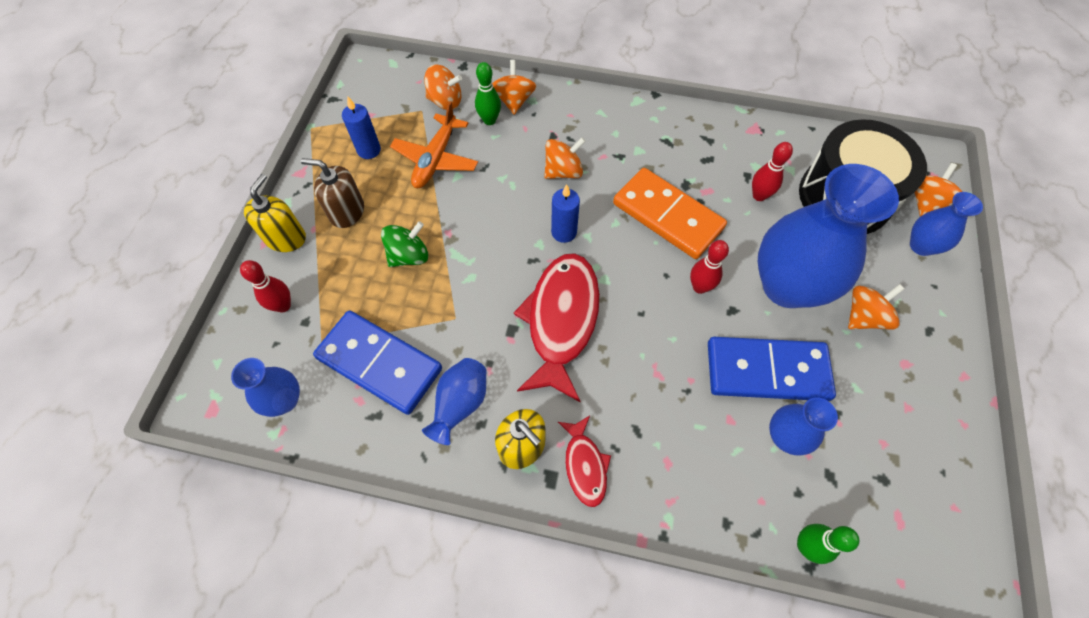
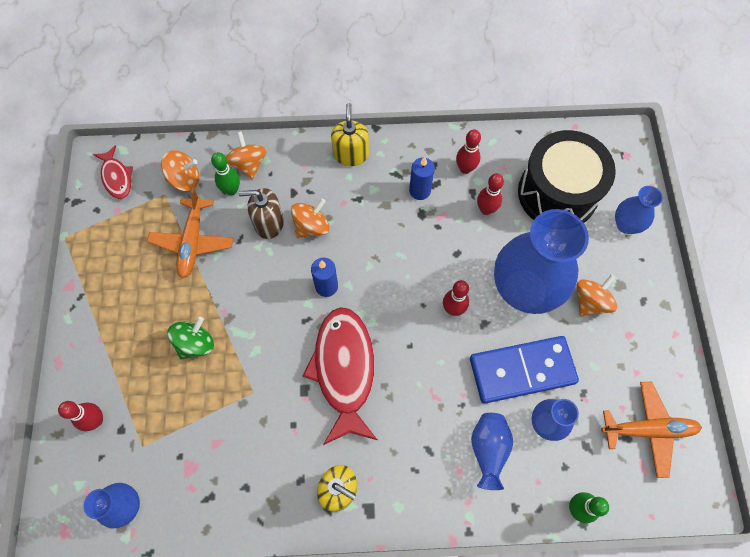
camera: 15 degrees left, 5 degrees up
(286, 238) = (77, 355): yellow soap dispenser -> yellow soap dispenser (351, 154)
(347, 212) = (126, 315): brown soap dispenser -> brown soap dispenser (268, 223)
(369, 150) = (127, 247): blue candle -> blue candle (420, 191)
(379, 363) = (198, 450): blue domino -> none
(460, 404) = (278, 467): blue vase -> blue vase (488, 450)
(585, 465) = (394, 491): red fish -> red fish (117, 177)
(667, 216) = (412, 248): orange domino -> none
(744, 151) = (465, 168): none -> red bowling pin
(913, 477) = (648, 430): none -> orange plane
(925, 202) = (623, 182): orange spinning top -> none

